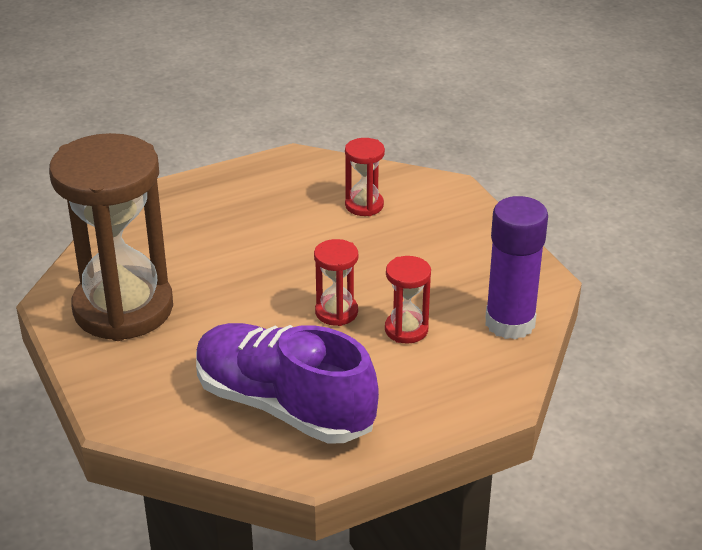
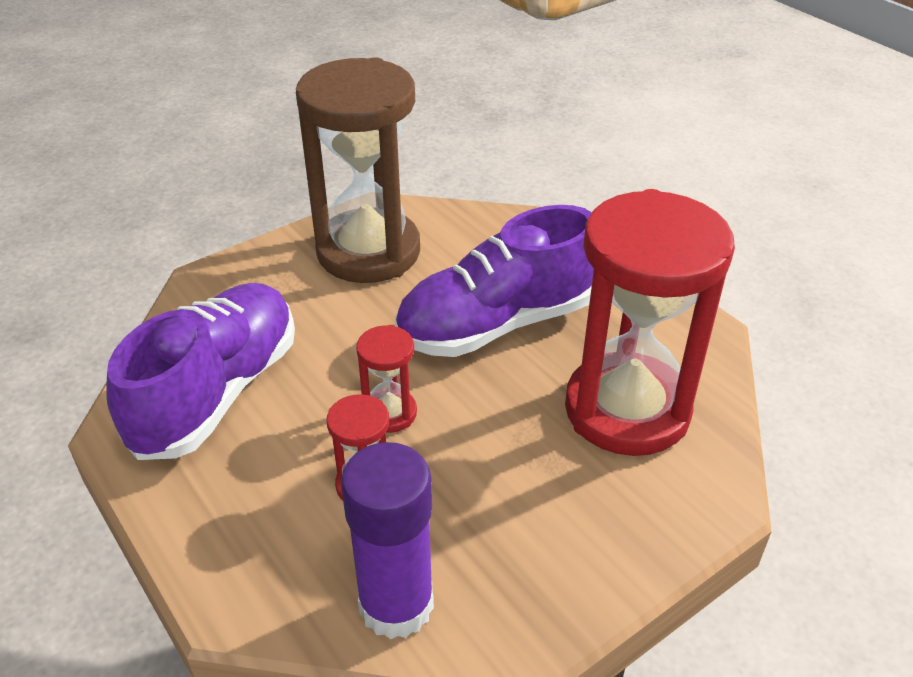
camera: 80 degrees right, 5 degrees up
(253, 249) = (496, 324): none -> purple shoe
(364, 205) = (627, 409): red hourglass -> red hourglass, size x2.32

